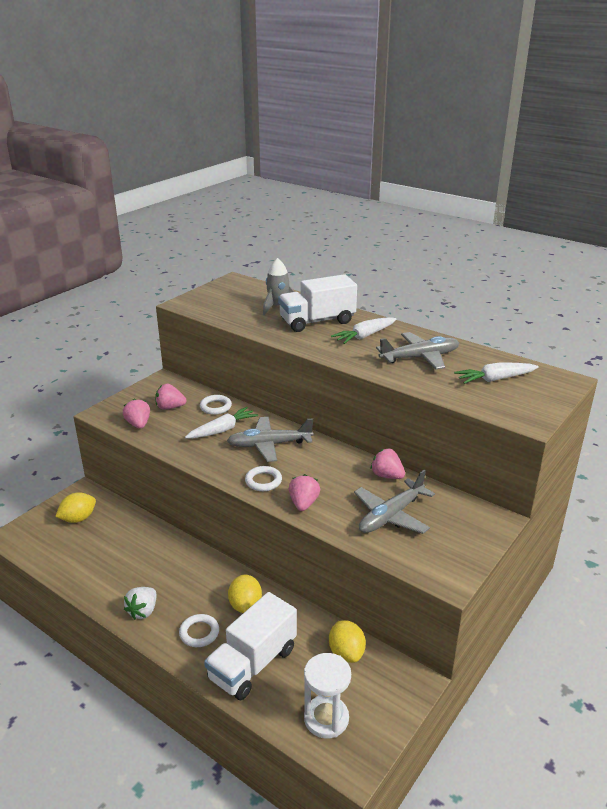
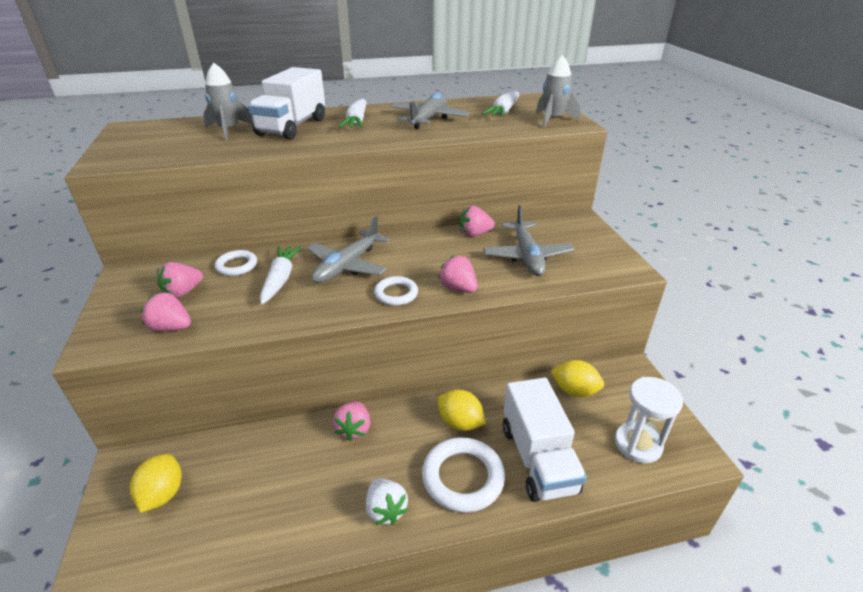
camera: 50 degrees left, 5 degrees up
(189, 559) = (354, 429): none -> pink strawberry
(199, 633) = (463, 477): white ring -> white ring, size x1.69
(519, 407) = (552, 119): none -> grey rocket

